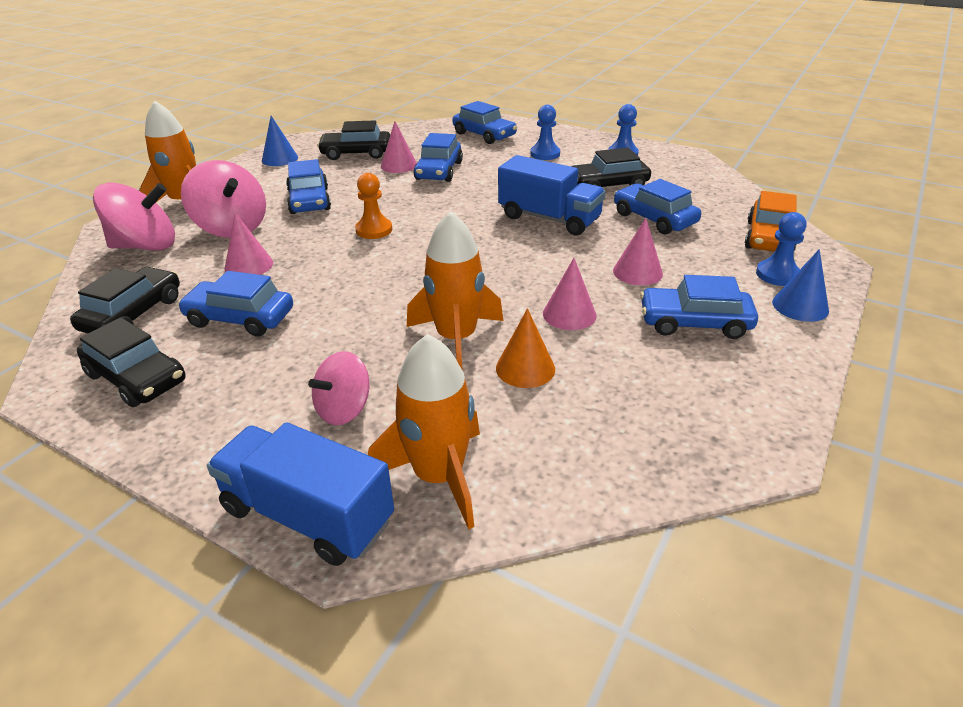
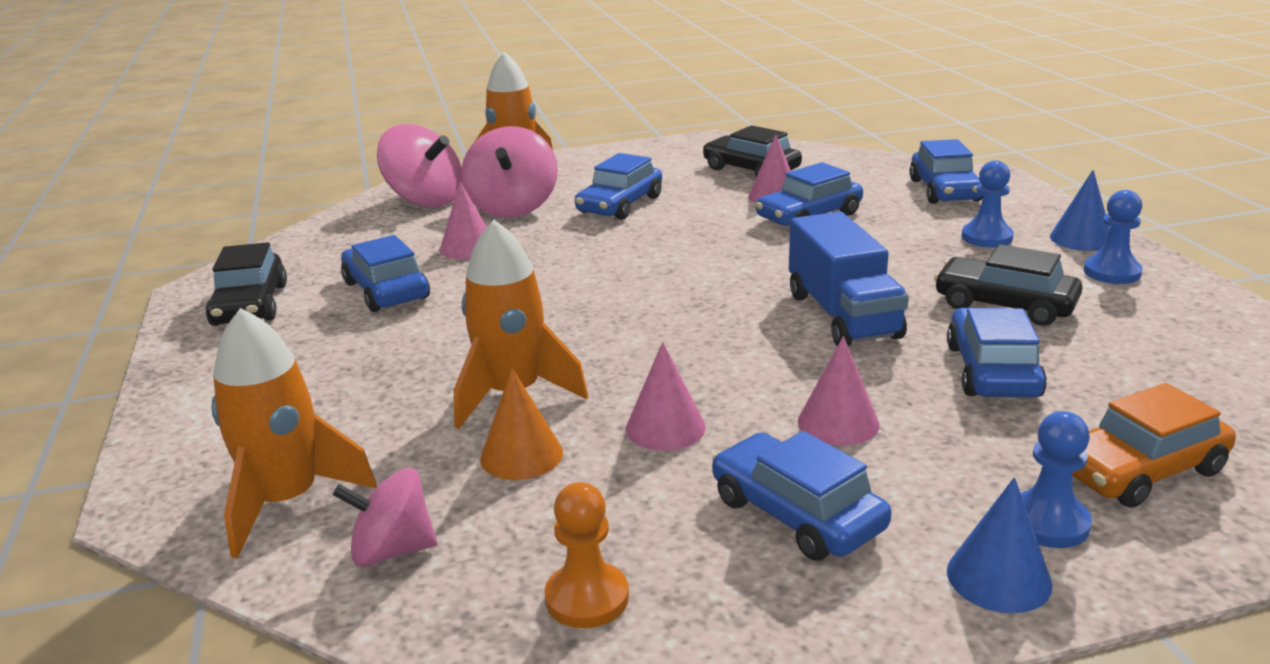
camera: 45 degrees right, 10 degrees down
(133, 314) = (327, 254): black car -> none
(280, 159) = (665, 154): blue cone -> blue cone (1081, 239)
(307, 515) = (166, 469): blue truck -> none
(344, 409) = (324, 405): pink spinning top -> pink spinning top (392, 550)
(374, 230) = (628, 255): orange pawn -> orange pawn (587, 598)

